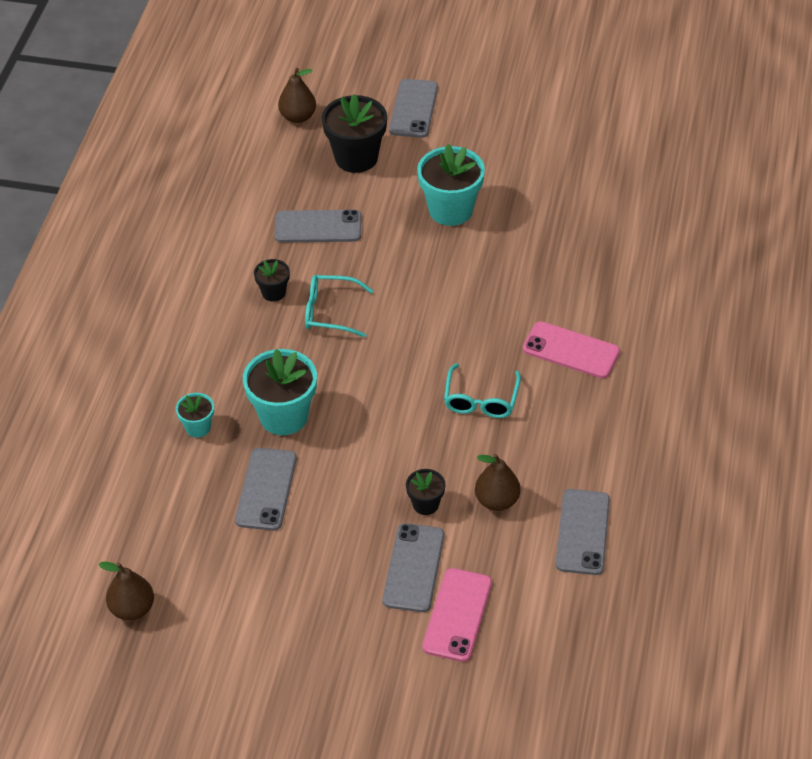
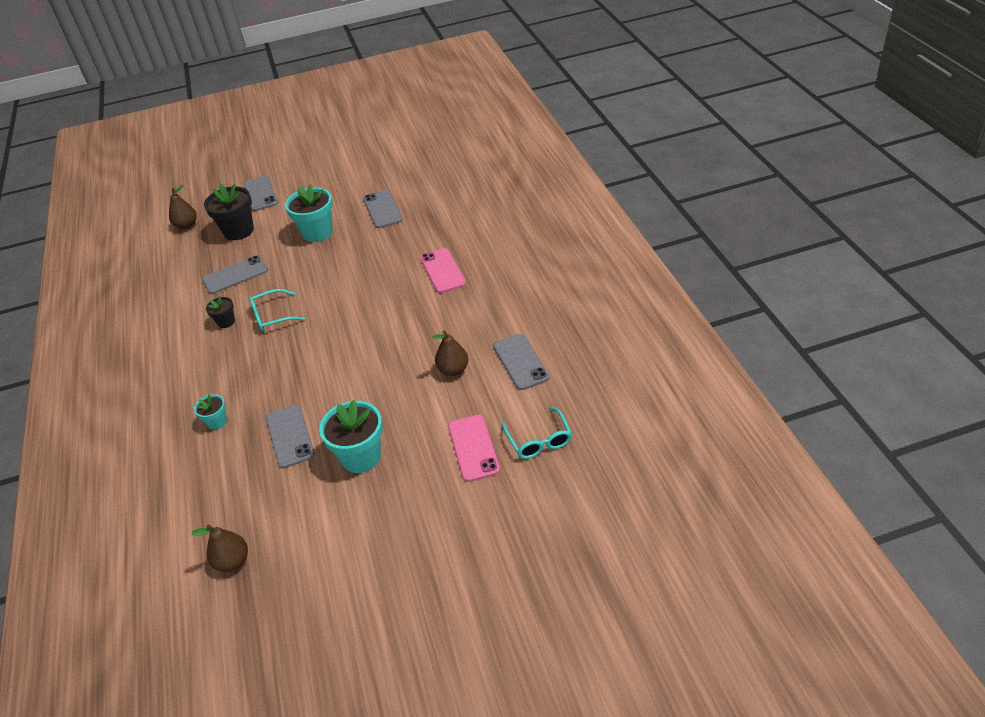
camera: 25 degrees left, 5 degrees down
(284, 416) = (276, 388): turquoise flower pot -> turquoise flower pot (361, 457)
(414, 568) = (424, 434): grey phone -> grey phone (382, 209)
(425, 504) = (407, 394): black flower pot -> none
(481, 400) = (404, 320): turquoise glasses -> turquoise glasses (539, 440)
(571, 350) = (442, 271): pink phone -> pink phone turned 75 degrees clockwise

